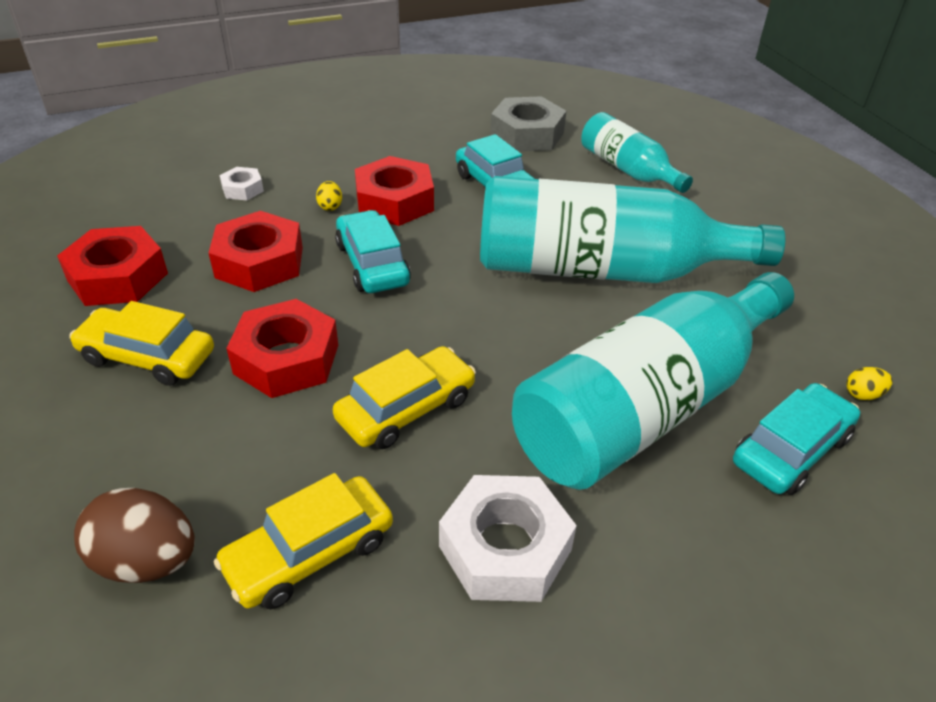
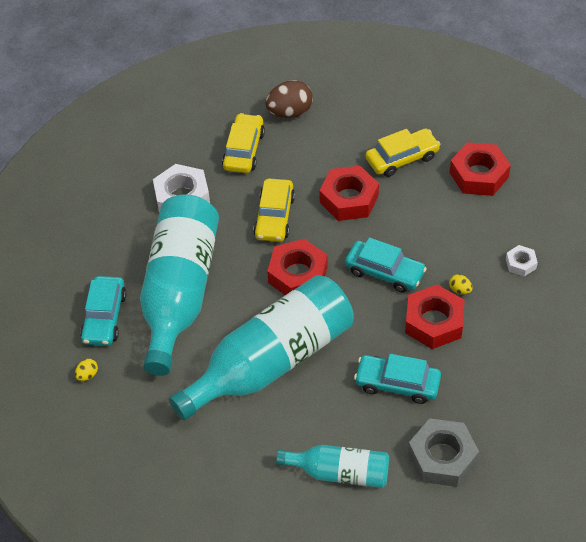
camera: 140 degrees right, 10 degrees up
(259, 262) = (435, 230): red nut -> red nut (298, 274)

